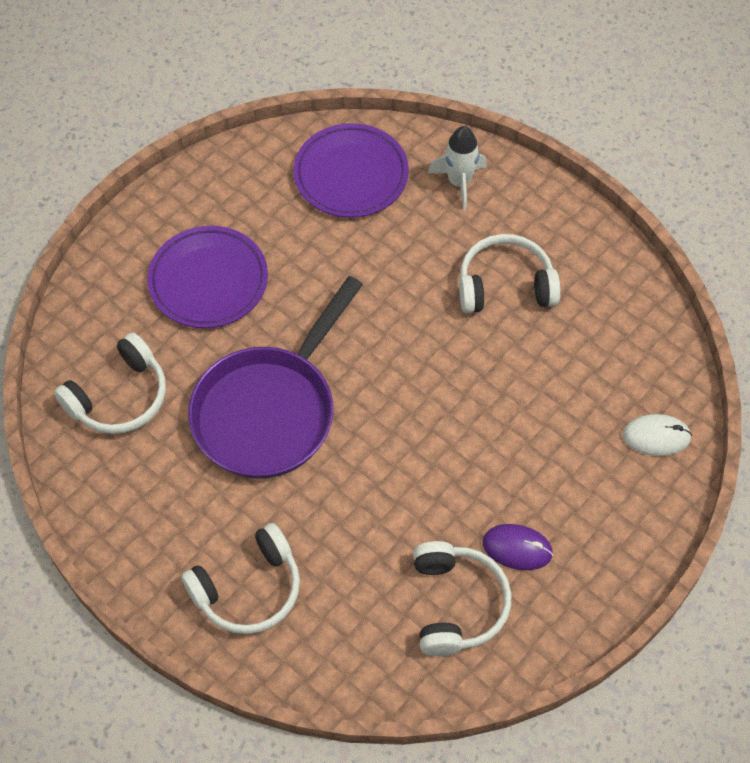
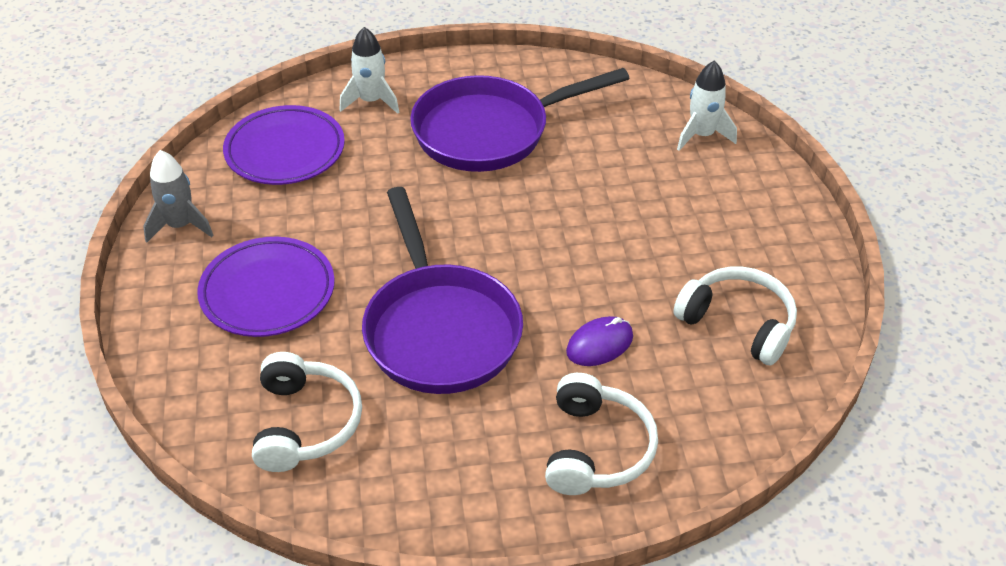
camera: 50 degrees left, 15 degrees down
(219, 179) = (180, 226): none -> grey rocket
(505, 285) = (489, 131): white headphones -> purple pan
(517, 548) = (722, 260): purple mouse -> purple mouse (599, 344)
(656, 436) = (702, 135): white mouse -> white rocket

